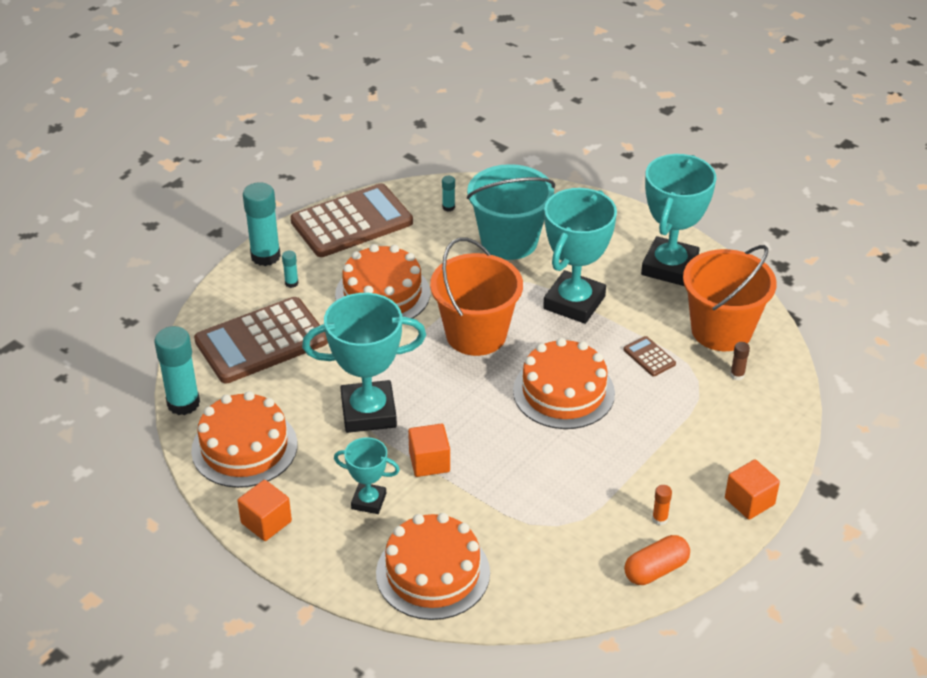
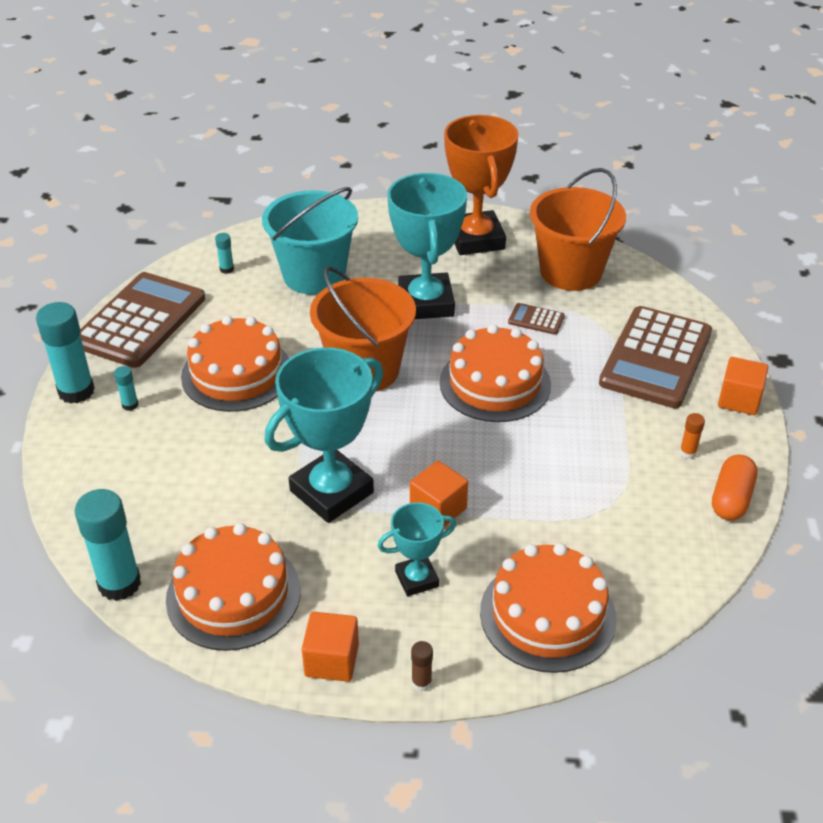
camera: 35 degrees left, 0 degrees up
(261, 341) = (150, 477): brown calculator -> brown calculator (655, 358)
(669, 267) = (476, 239): turquoise trophy -> orange trophy
(737, 375) = (621, 302): brown glue stick -> brown glue stick (421, 682)

